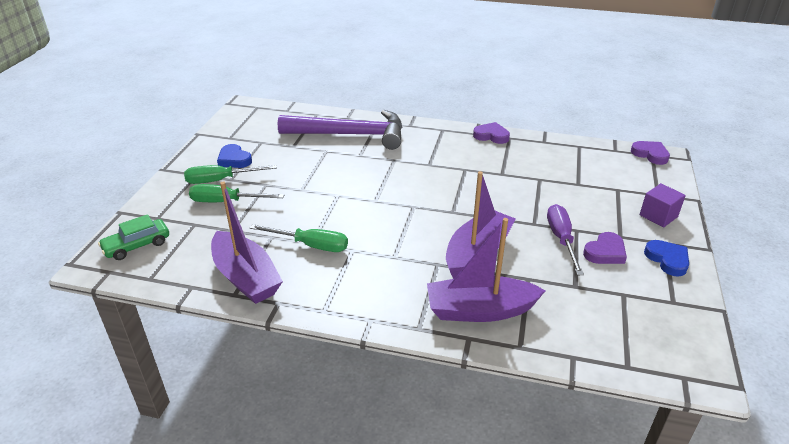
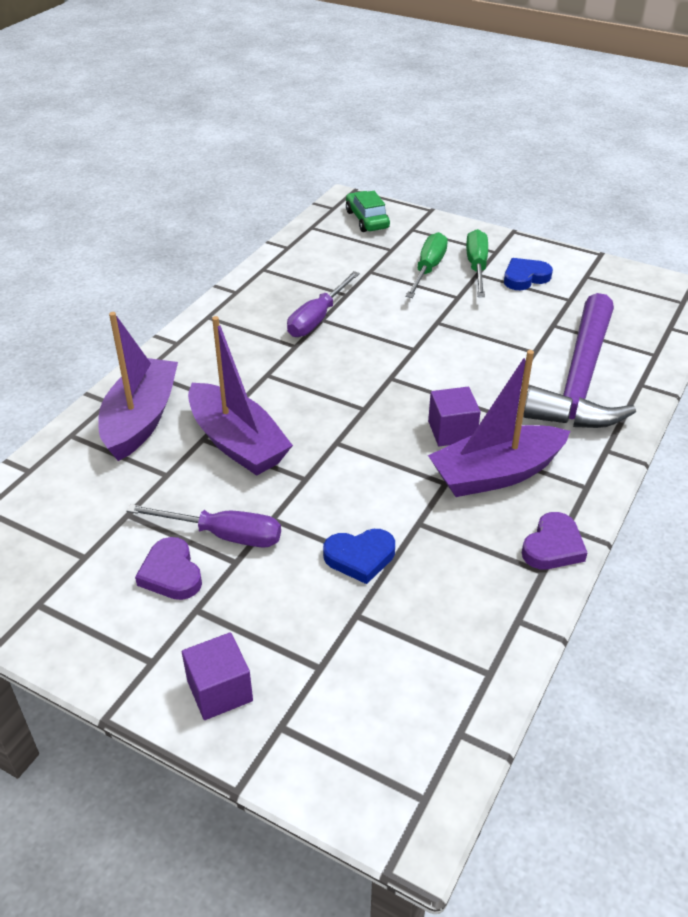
camera: 105 degrees right, 5 degrees up
(246, 277) = (284, 276): purple boat -> purple boat (496, 474)
(311, 245) = (317, 318): green screwdriver -> purple screwdriver
(419, 171) = (452, 431): none -> purple cube
(650, 154) = (426, 795): purple heart -> none
(667, 260) = (114, 643): blue heart -> blue heart (360, 557)

